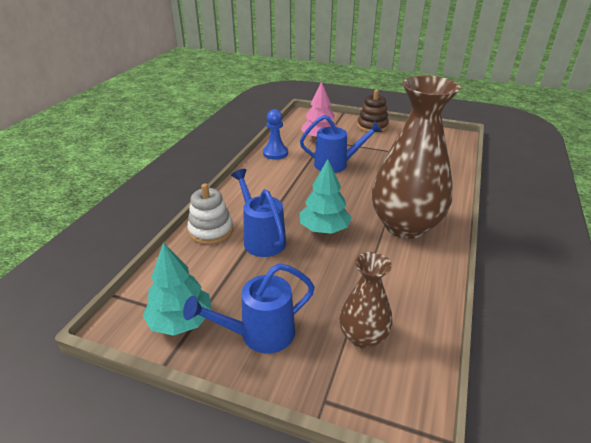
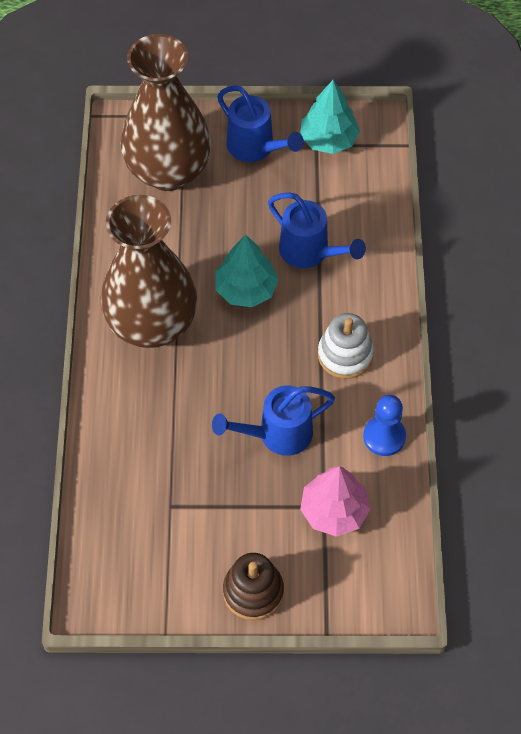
camera: 160 degrees right, 25 degrees up
(211, 230) = (373, 247): white stacking toy -> white stacking toy (345, 355)
(259, 334) = (255, 148): blue watering can -> blue watering can turned 90 degrees clockwise
(363, 337) = (168, 171): brown vase -> brown vase, size x1.95

